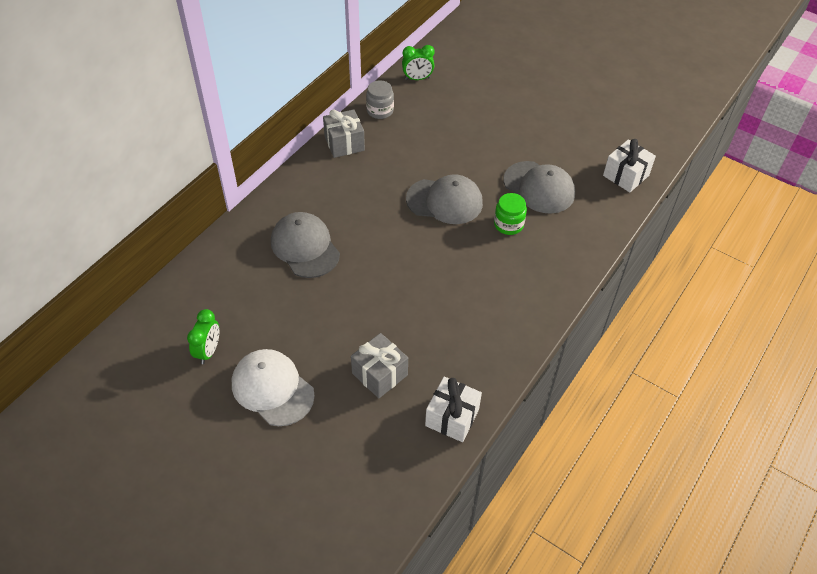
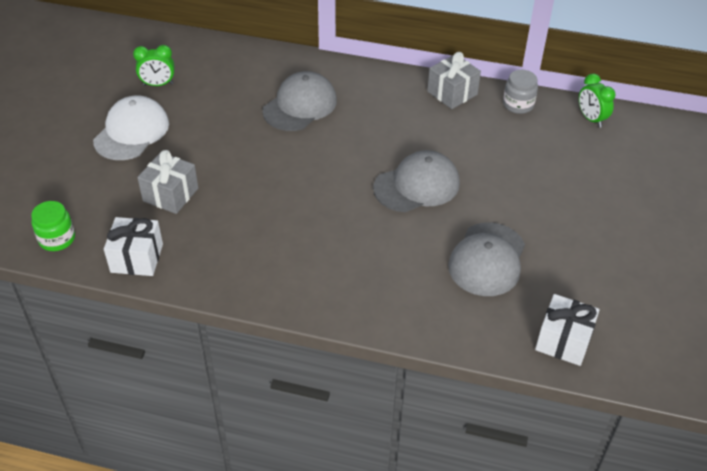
camera: 70 degrees right, 5 degrees down
(444, 201) = (417, 185): grey cap -> grey cap turned 105 degrees counterclockwise
(508, 224) = (413, 245): green jar -> green jar (57, 239)

